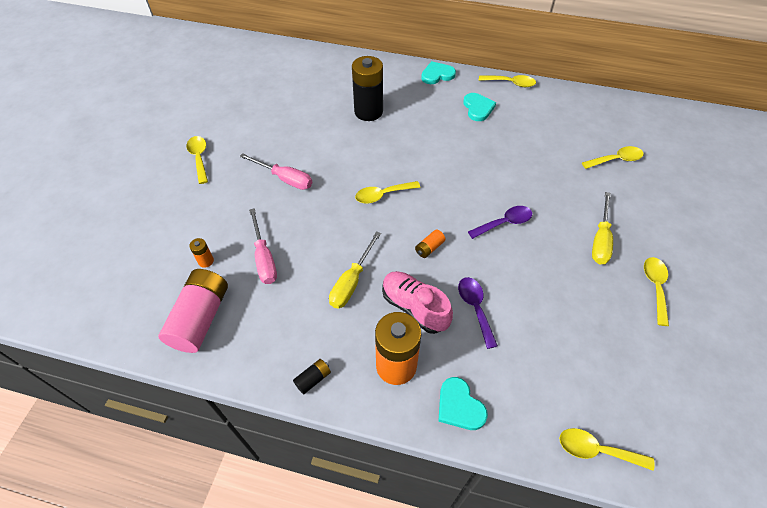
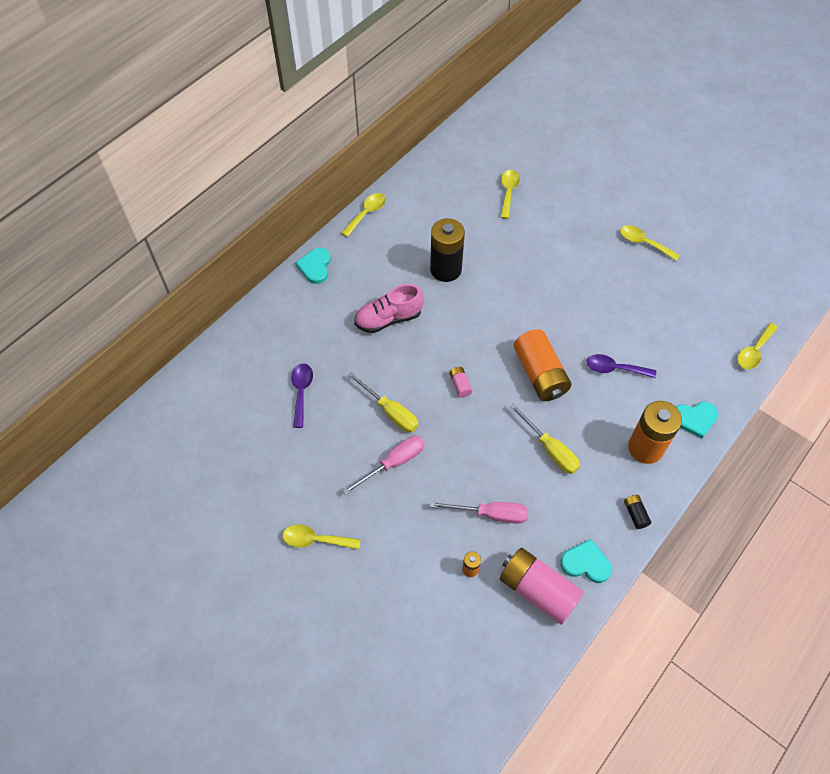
camera: 65 degrees left, 5 degrees up
(368, 112) = (336, 351): black battery -> black battery (445, 269)
(382, 195) = (460, 385): yellow spoon -> pink battery
(414, 307) = (596, 412): pink shoe -> pink shoe (388, 319)
(429, 248) = (540, 374): orange battery -> orange battery, size x2.32
(478, 108) = (386, 257): turquoise heart -> turquoise heart (585, 563)
(504, 223) = (538, 306): purple spoon -> purple spoon (301, 392)
(600, 240) = (586, 251): yellow screwdriver -> yellow screwdriver (390, 412)

